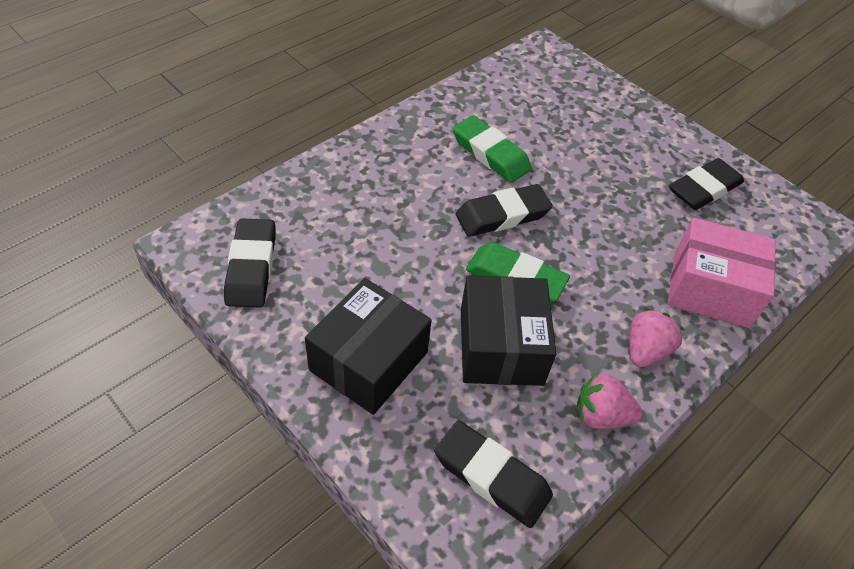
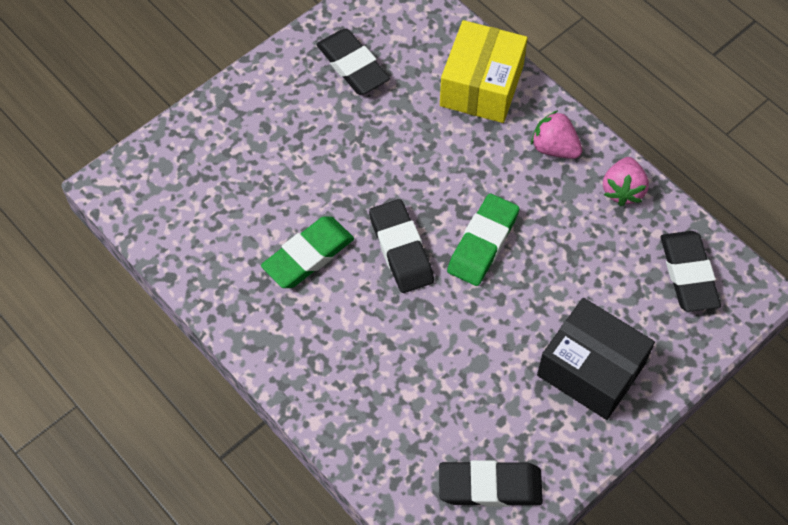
camera: 85 degrees left, 10 degrees up
(492, 476) = (688, 274): black eraser -> black eraser turned 45 degrees counterclockwise
(501, 346) = (563, 260): black box -> none
(710, 289) = (481, 86): pink box -> yellow box

